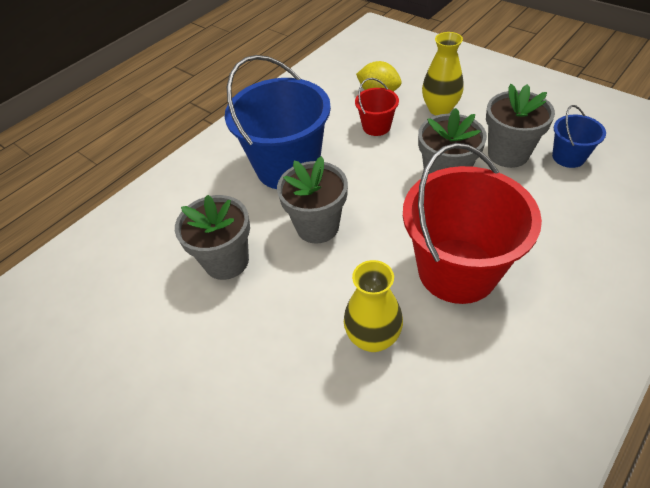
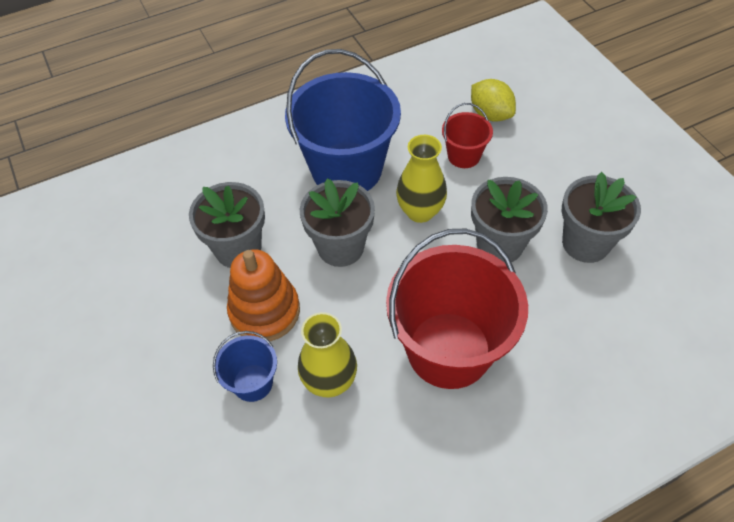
camera: 20 degrees right, 5 degrees up
(280, 303) = (265, 311): none -> orange stacking toy
(440, 109) = (545, 160): yellow vase -> yellow vase (420, 211)
(568, 157) = (650, 273): blue bucket -> blue bucket (253, 382)

